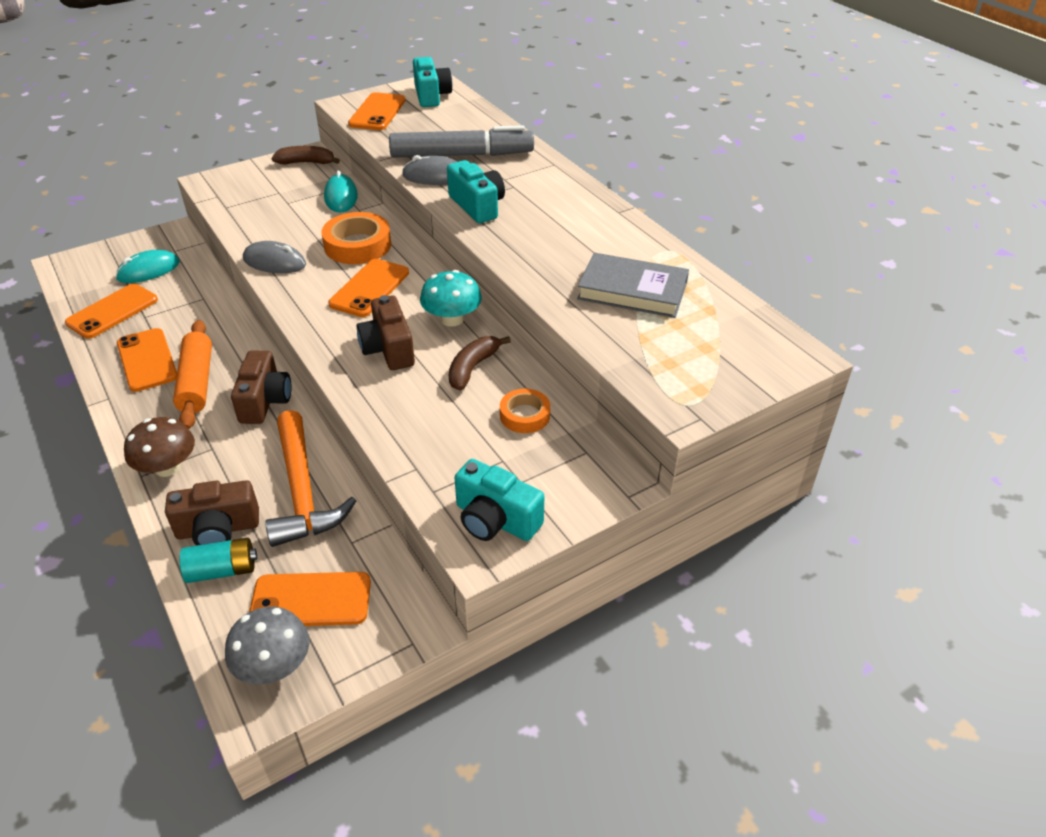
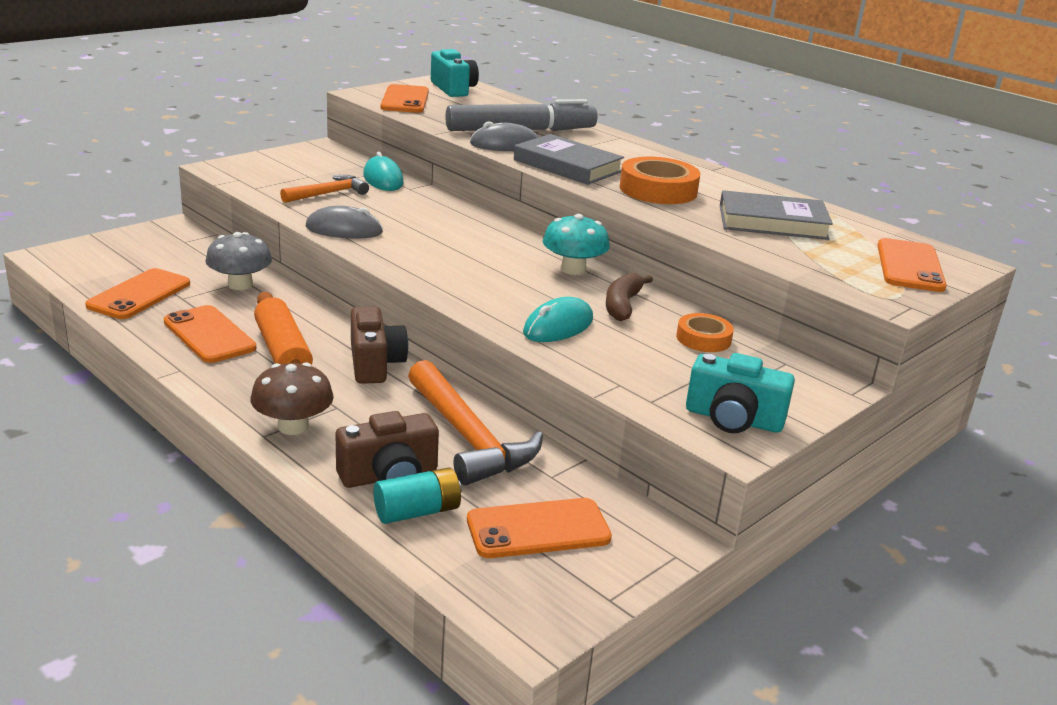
camera: 15 degrees left, 15 degrees down
(148, 270) = (163, 259): turquoise mouse -> turquoise mouse (558, 326)
(274, 665) = (532, 590): grey mushroom -> grey mushroom (240, 284)
(284, 215) = (328, 193): none -> orange hammer
(306, 162) = (324, 153): brown banana -> none
(357, 245) = (429, 215): orange tape -> orange tape (658, 190)
(369, 288) = (466, 248): orange phone -> orange phone (910, 266)
(388, 349) = (522, 294): brown camera -> none
(477, 206) = (567, 166): turquoise camera -> grey book

